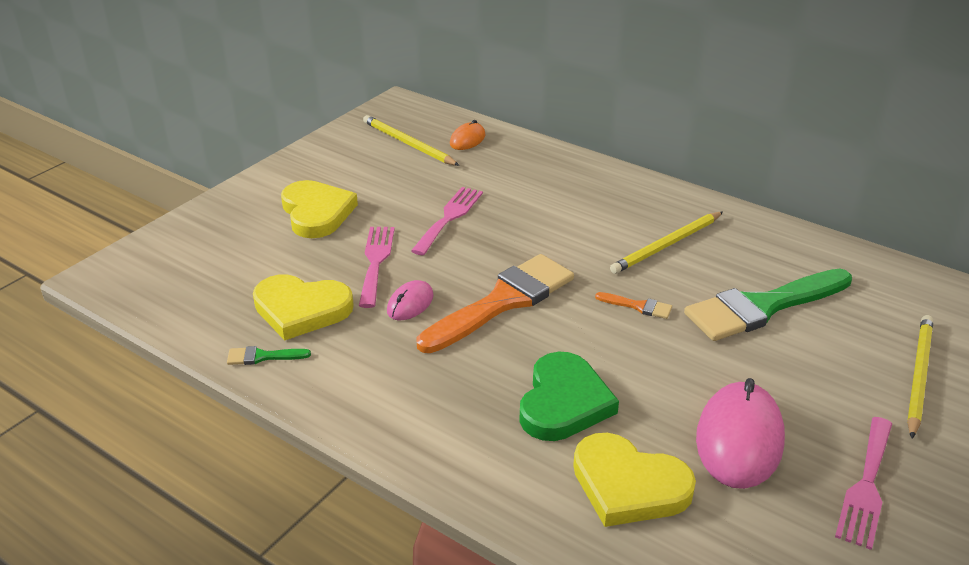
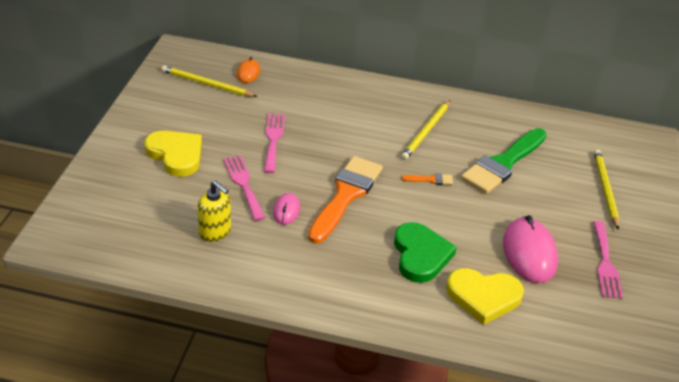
camera: 25 degrees left, 5 degrees up
(262, 357) = (212, 272): green brush -> none
(301, 309) = (215, 232): yellow heart -> yellow soap dispenser

